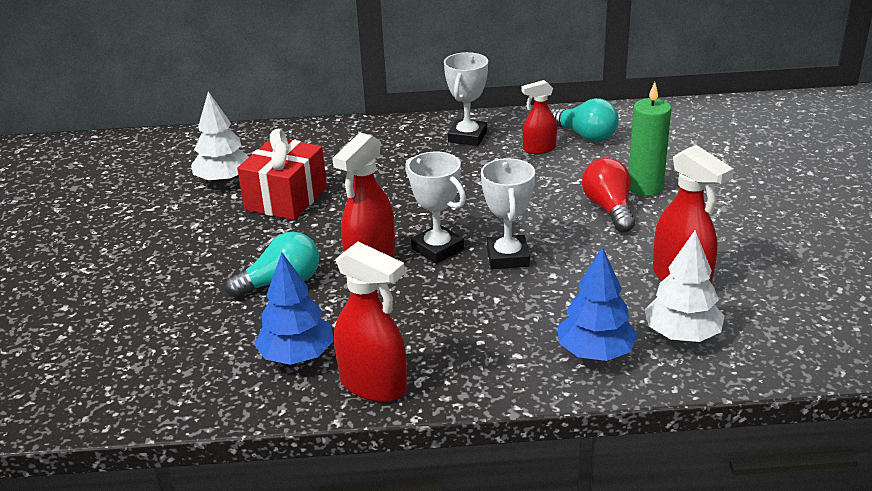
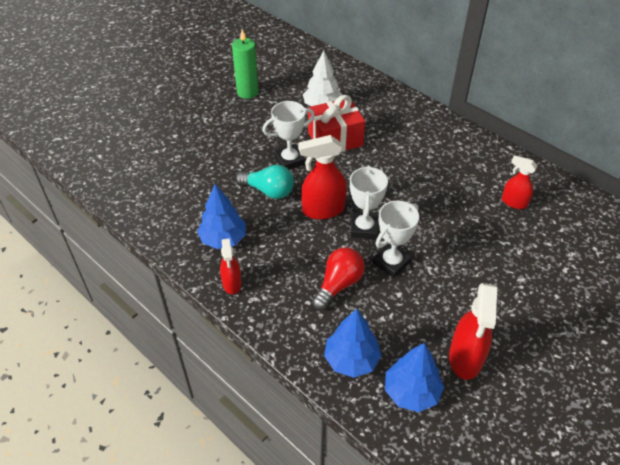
camera: 45 degrees right, 15 degrees up
(374, 385) = (232, 283): red spray bottle -> red spray bottle, size x0.62
(467, 137) = (483, 163): white trophy -> white trophy (289, 160)
(585, 136) = (557, 213): turquoise light bulb -> none
(609, 209) = (494, 276): red light bulb -> red light bulb (338, 284)
(645, 187) = (540, 279): green candle -> green candle (247, 92)
(681, 334) = (411, 392): white tree -> blue tree

